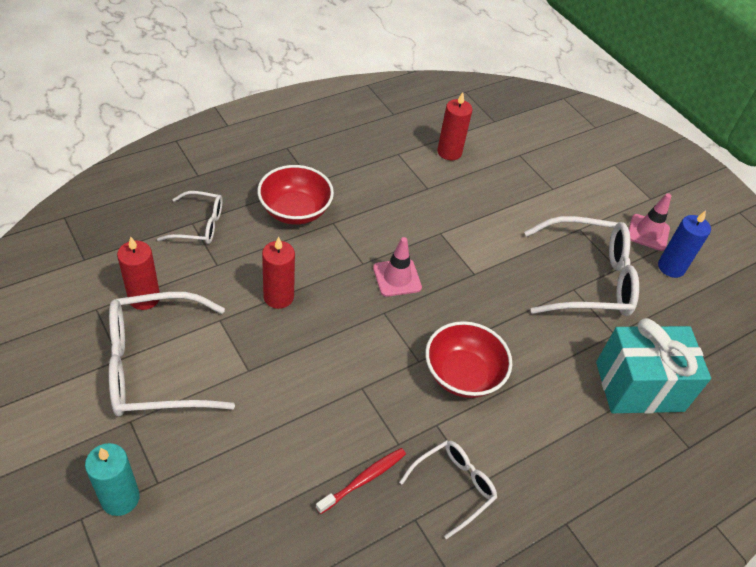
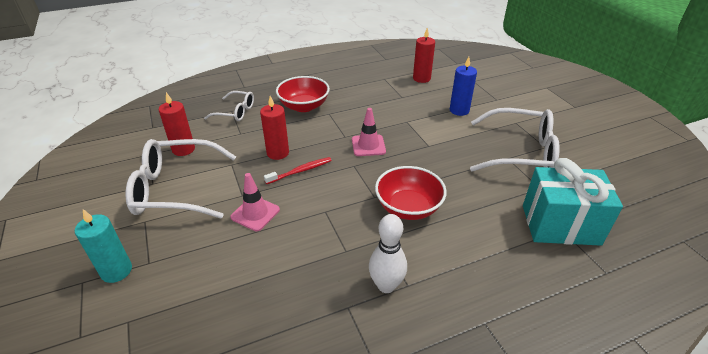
camera: 15 degrees right, 10 degrees down
(364, 479) = (311, 274): red toothbrush -> red toothbrush (300, 171)
(453, 487) = (386, 285): white glasses -> white bowling pin
(648, 232) = (572, 126): pink traffic cone -> pink traffic cone (255, 213)
(671, 267) = (591, 148): blue candle -> blue candle (459, 110)

